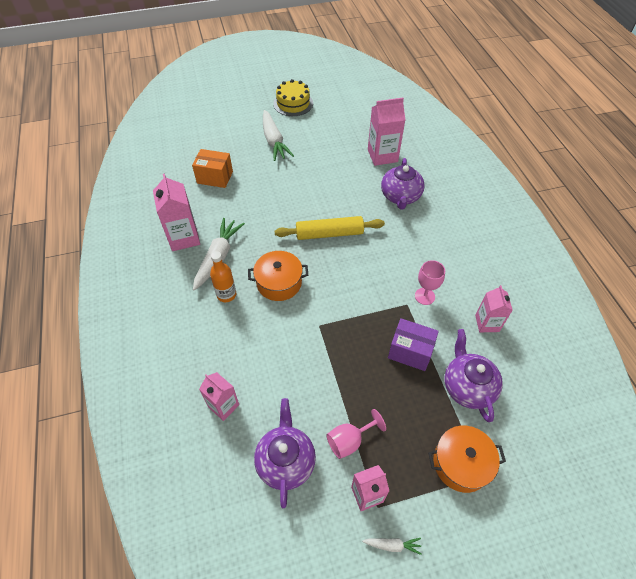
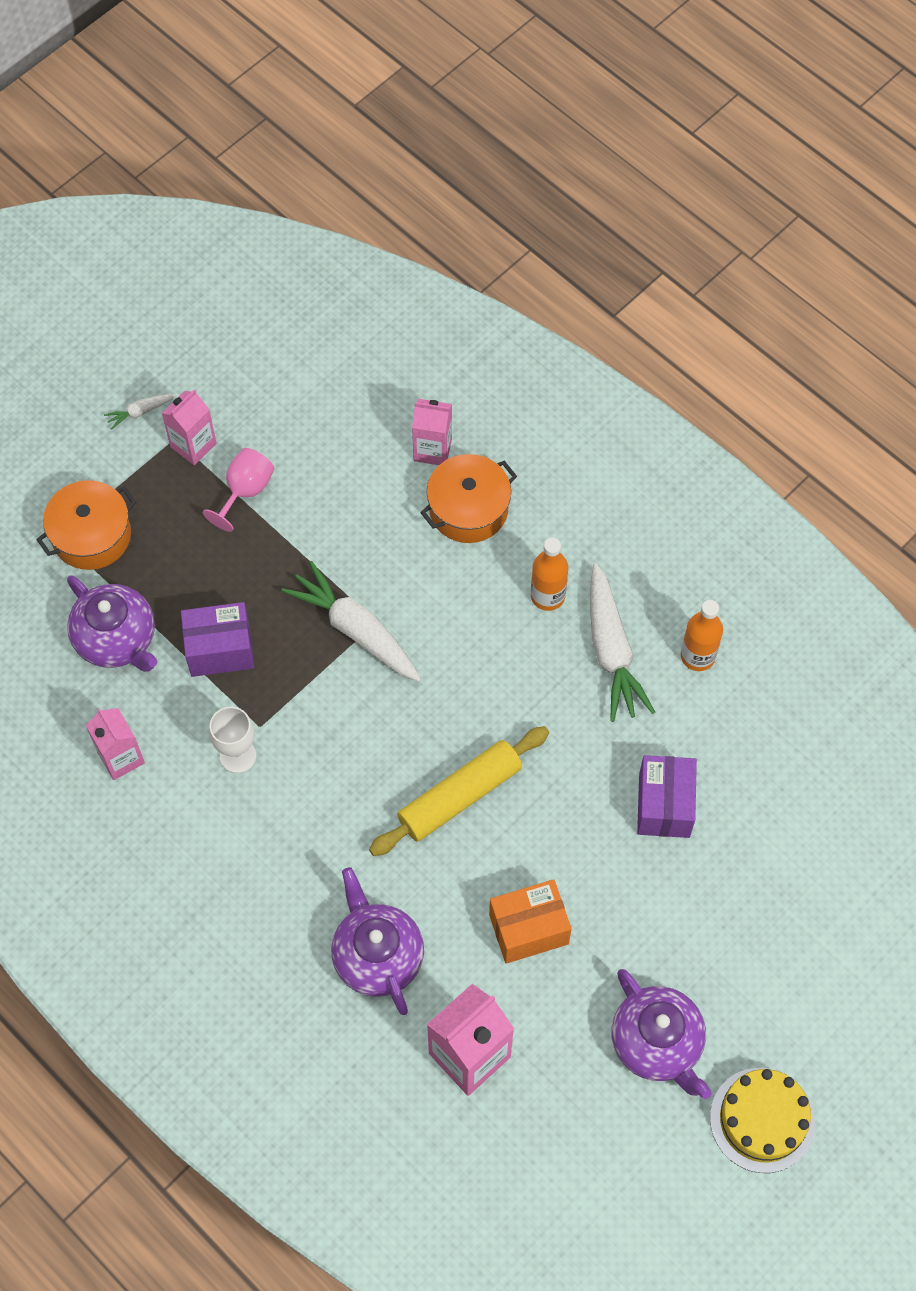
camera: 150 degrees right, 10 degrees up
(184, 237) = (697, 656): pink carton -> orange bottle
(215, 177) = (755, 810): orange box -> orange box (528, 929)
(248, 194) = (664, 805): none -> purple box
(274, 141) = (717, 972): white carrot -> white carrot (356, 630)
(279, 283) = (482, 658): orange pot -> orange pot (468, 509)
(286, 461) = (311, 430): purple teapot -> purple teapot (657, 1043)
(424, 296) = (238, 756): pink goblet -> white goblet

